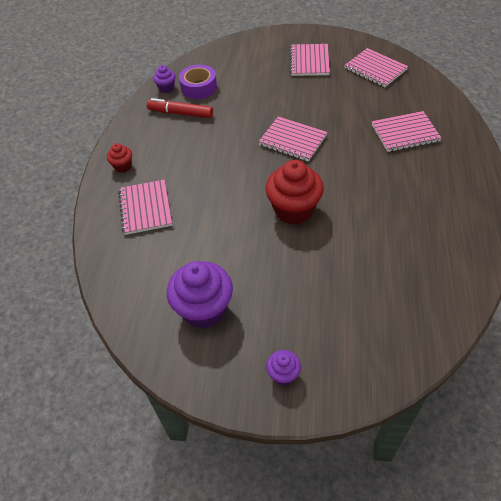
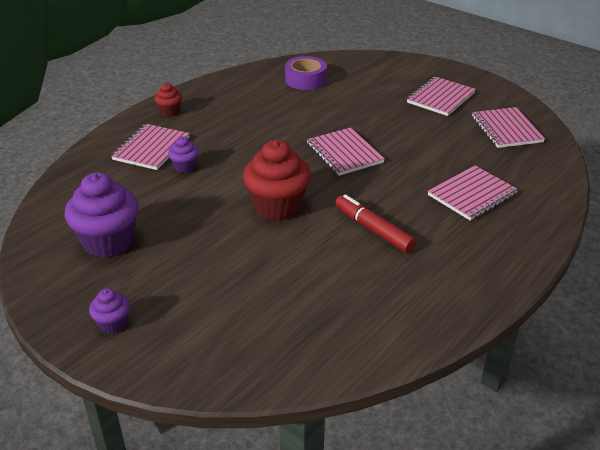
camera: 30 degrees right, 15 degrees down
(166, 88) = (276, 70): purple cupcake -> purple cupcake (185, 167)
(180, 113) = (265, 93): red marker -> red marker (373, 230)
(405, 133) = (472, 194): pink notebook -> pink notebook turned 60 degrees counterclockwise

